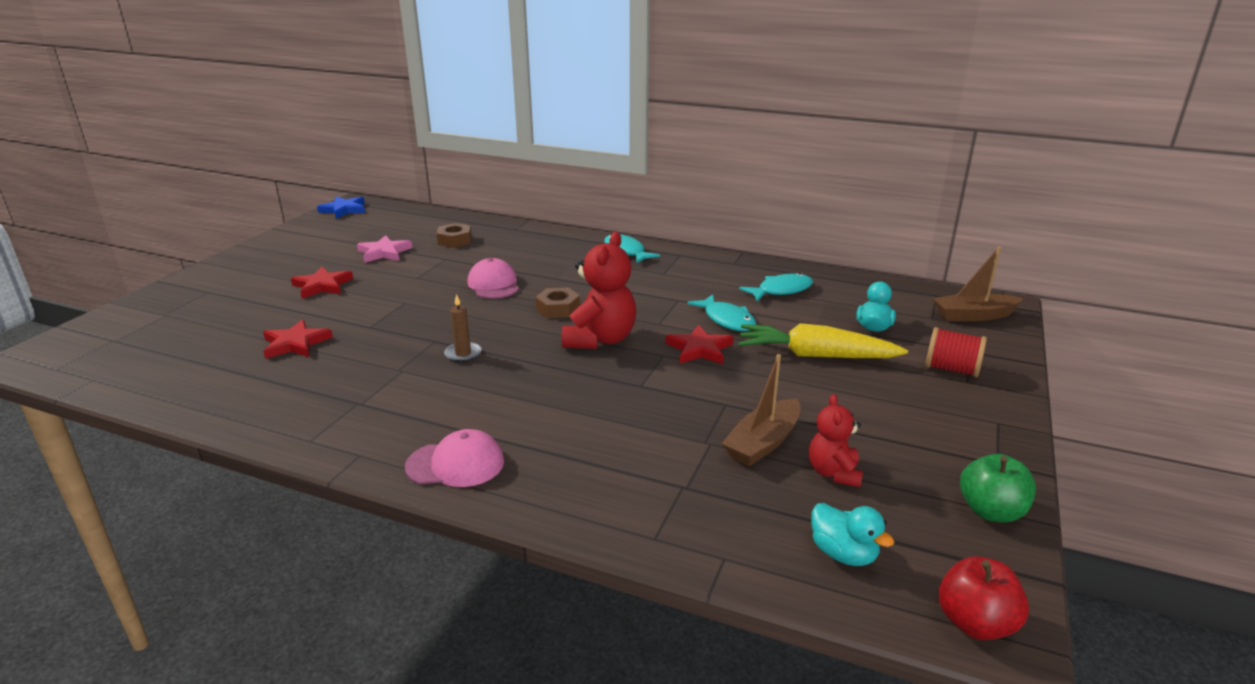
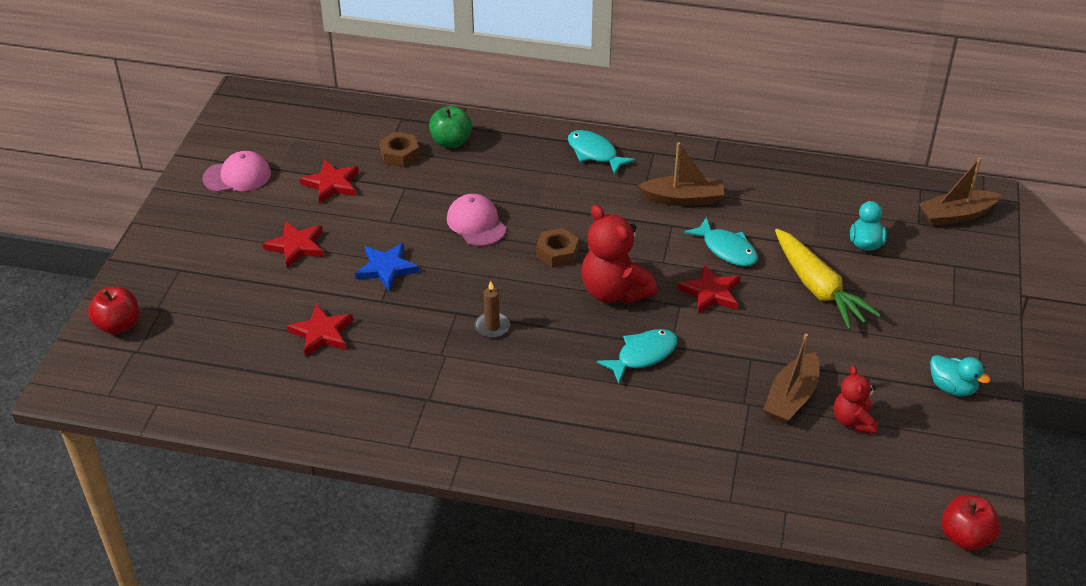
camera: 10 degrees left, 15 degrees up
(118, 321) = (118, 325): none -> red apple
(344, 210) = (240, 111): blue star -> blue star (386, 268)
(384, 252) = (332, 184): pink star -> red star
(455, 464) = (546, 454): pink cap -> pink cap (237, 176)
(600, 339) = (614, 291): red teddy bear -> red teddy bear turned 135 degrees clockwise
(696, 284) = (683, 199): none -> brown boat
(781, 290) = (769, 199): turquoise fish -> turquoise fish (643, 355)
(815, 355) = (818, 288): yellow carrot -> yellow carrot turned 120 degrees counterclockwise
(843, 554) = (870, 495): turquoise duck -> turquoise duck (952, 387)
(951, 369) = (939, 291): red spool -> none
(991, 511) = (975, 442): green apple -> green apple (451, 142)

